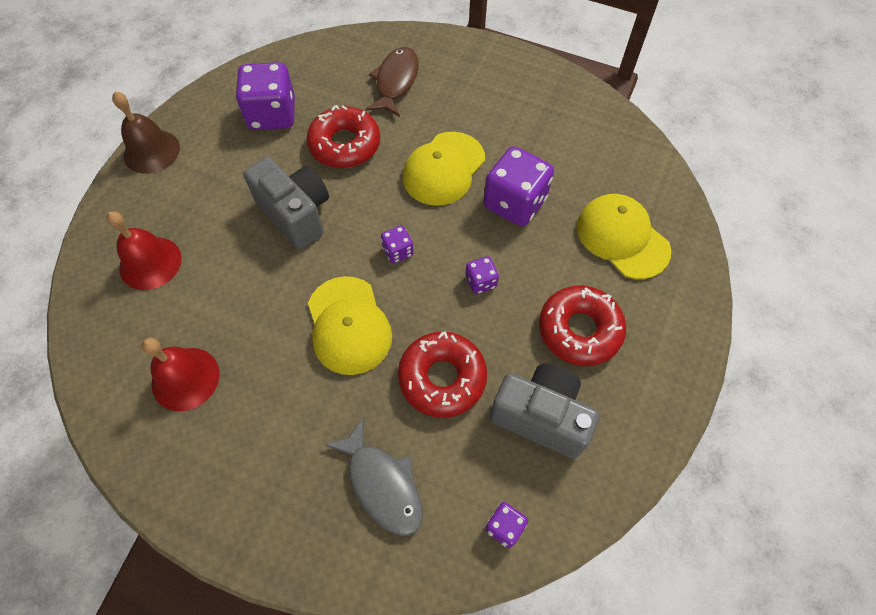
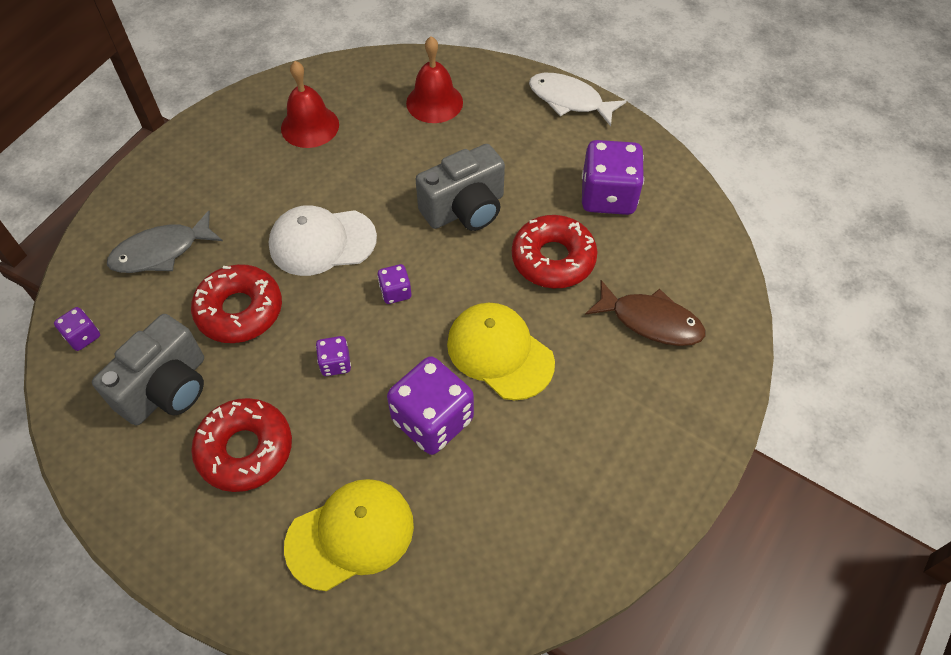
camera: 100 degrees right, 5 degrees down
(151, 151) = (569, 100): brown bell -> white fish
(348, 325) = (322, 242): yellow cap -> white cap

